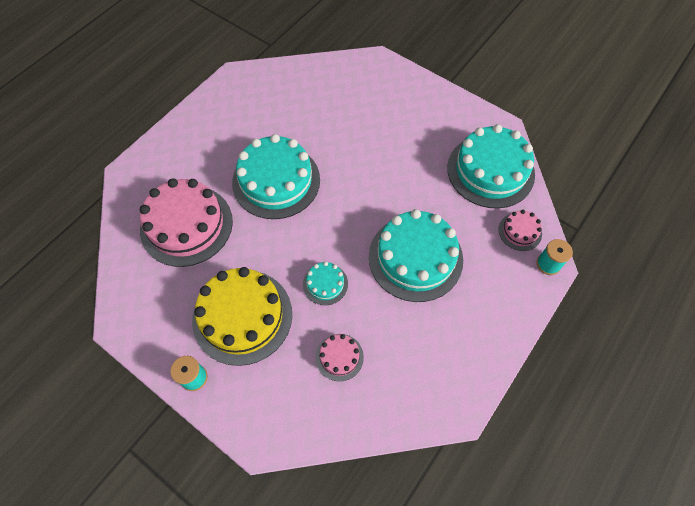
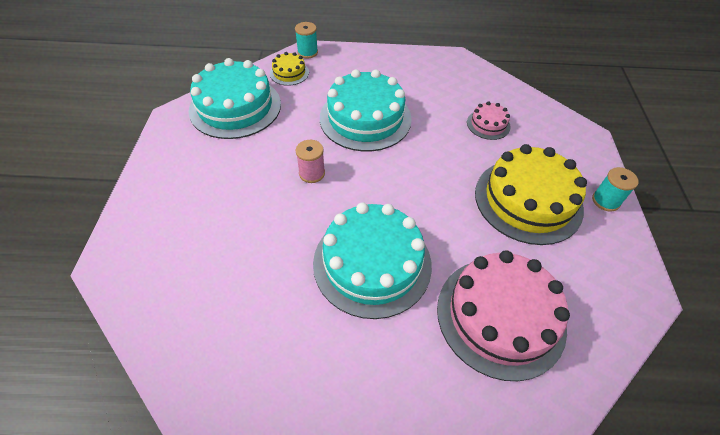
camera: 125 degrees left, 10 degrees down
(325, 284) = (443, 161): turquoise cake -> none
(377, 187) = (312, 173): none -> pink spool
(520, 231) = (289, 73): pink cake -> yellow cake

